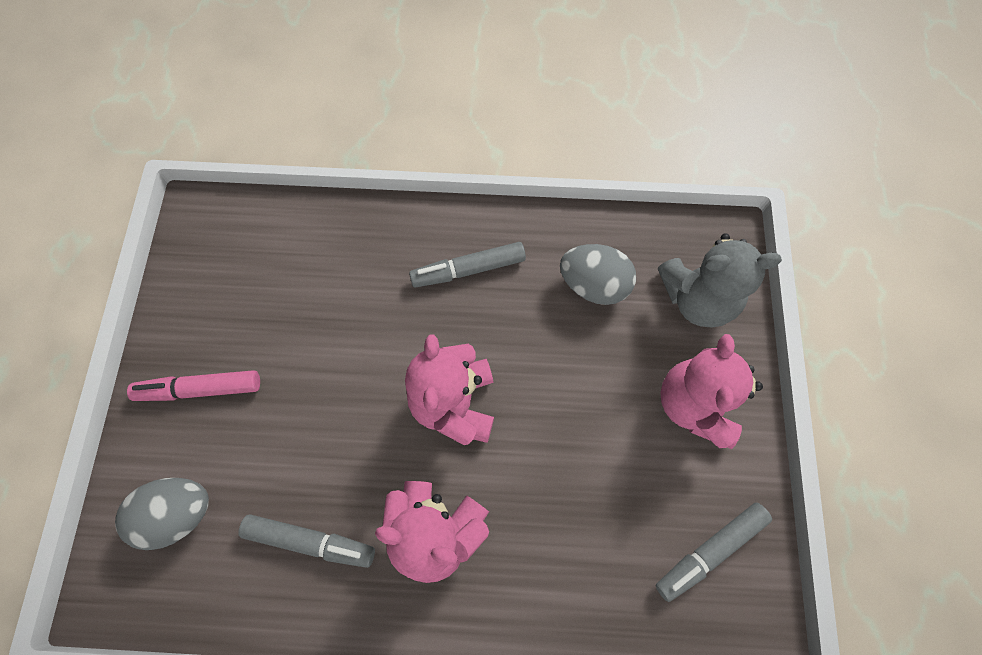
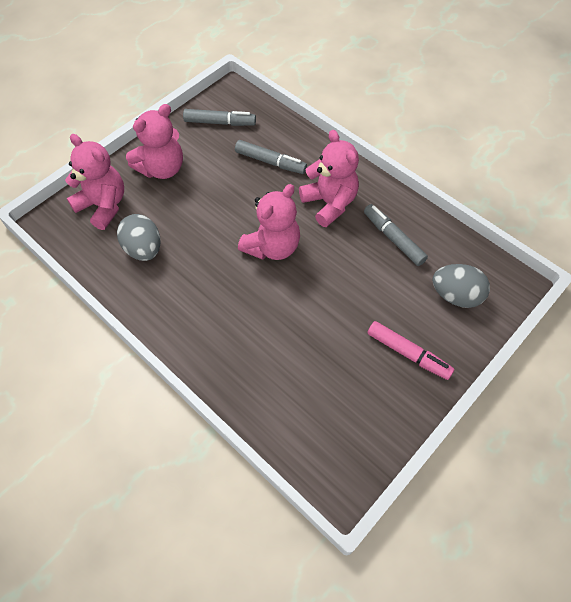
camera: 140 degrees left, 10 degrees down
(468, 269) = (199, 307): grey marker -> grey marker (270, 162)
(697, 299) = (103, 206): grey teddy bear -> pink teddy bear

